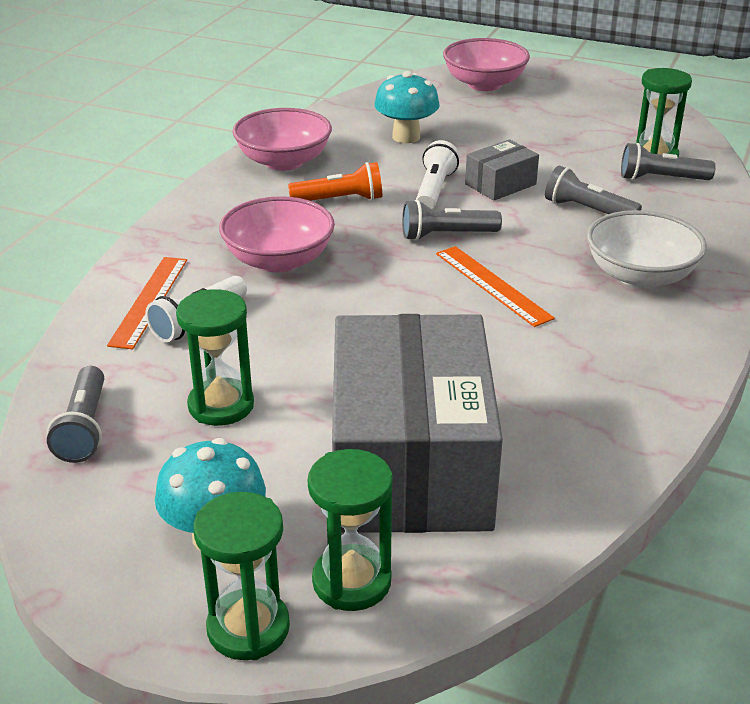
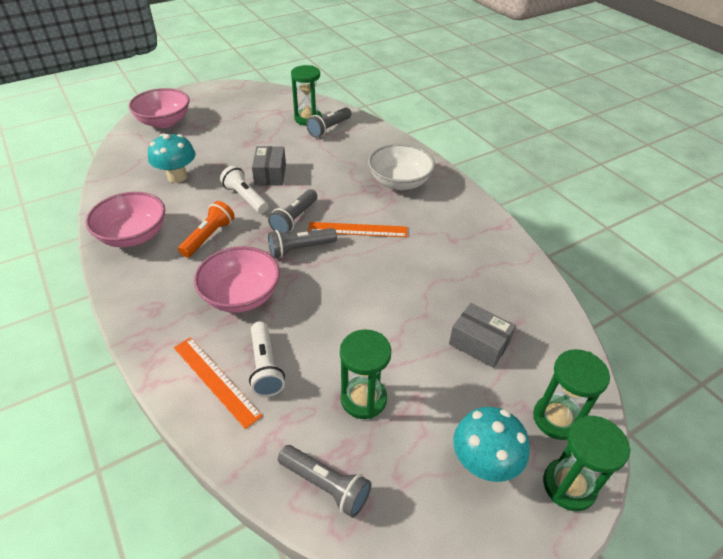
camera: 55 degrees left, 10 degrees up
(411, 463) = (479, 343): grey box -> grey box, size x0.42
(587, 210) = (328, 163): grey flashlight -> grey flashlight (300, 249)

